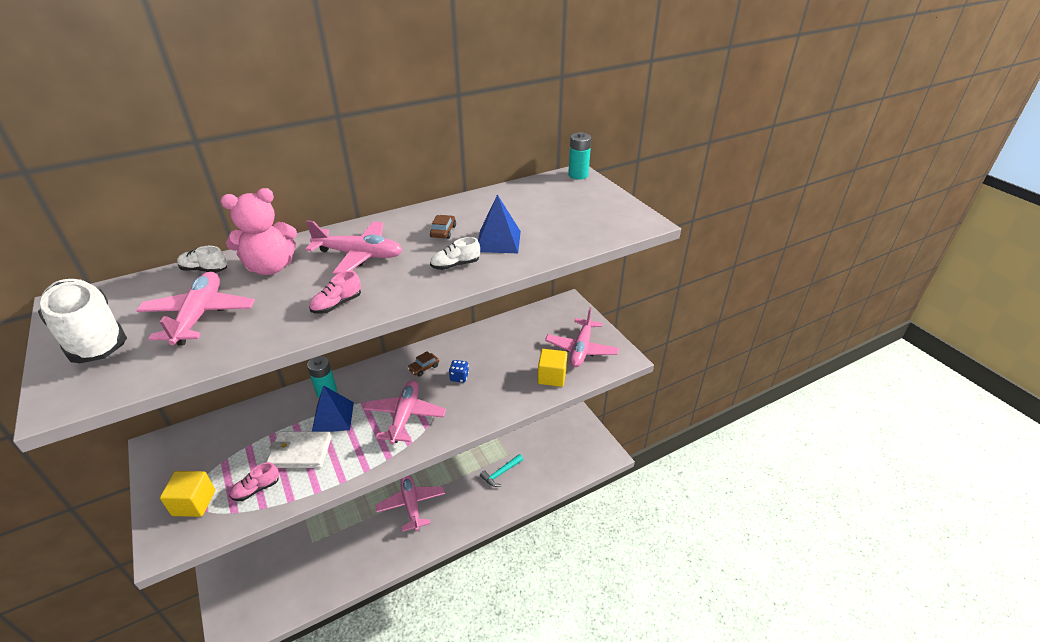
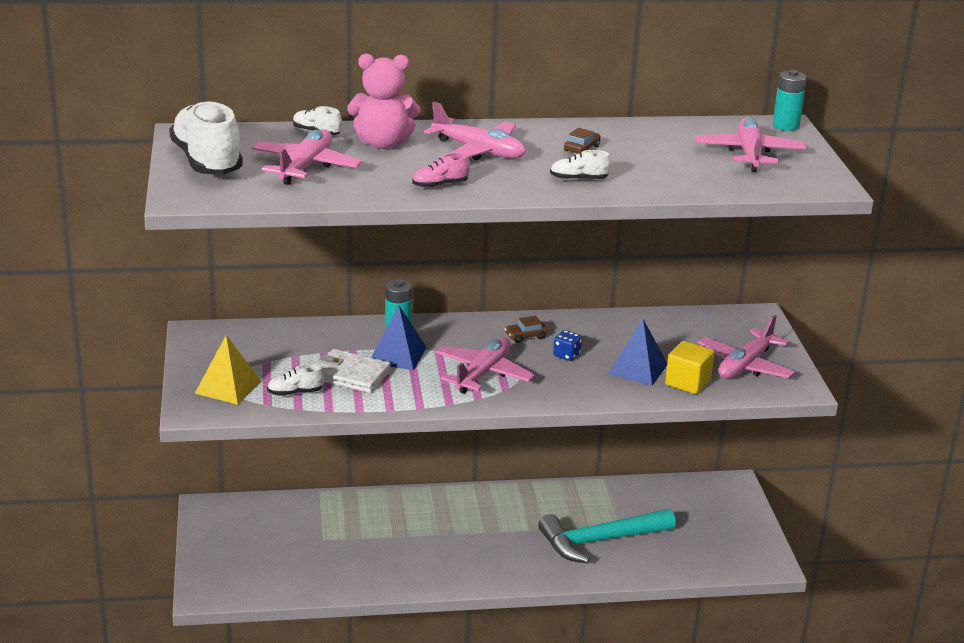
camera: 20 degrees right, 10 degrees down
(194, 503) = (228, 387): yellow cube -> yellow pyramid
(256, 489) = (295, 392): pink shoe -> white shoe
(411, 504) = (463, 539): pink plane -> pink plane (749, 154)
(498, 241) = (640, 169): blue pyramid -> blue pyramid (637, 369)
(501, 473) = (600, 540): turquoise hammer -> turquoise hammer, size x1.96

